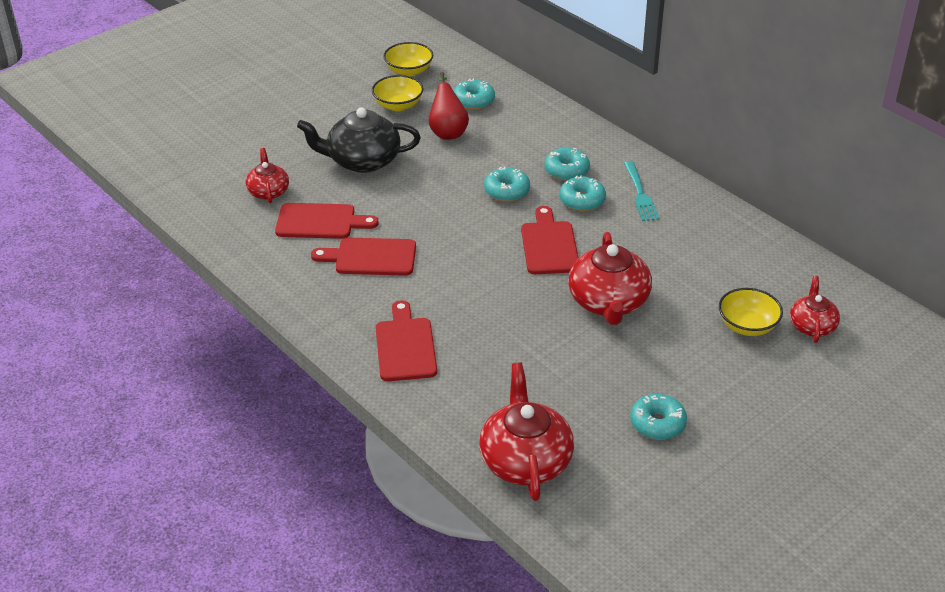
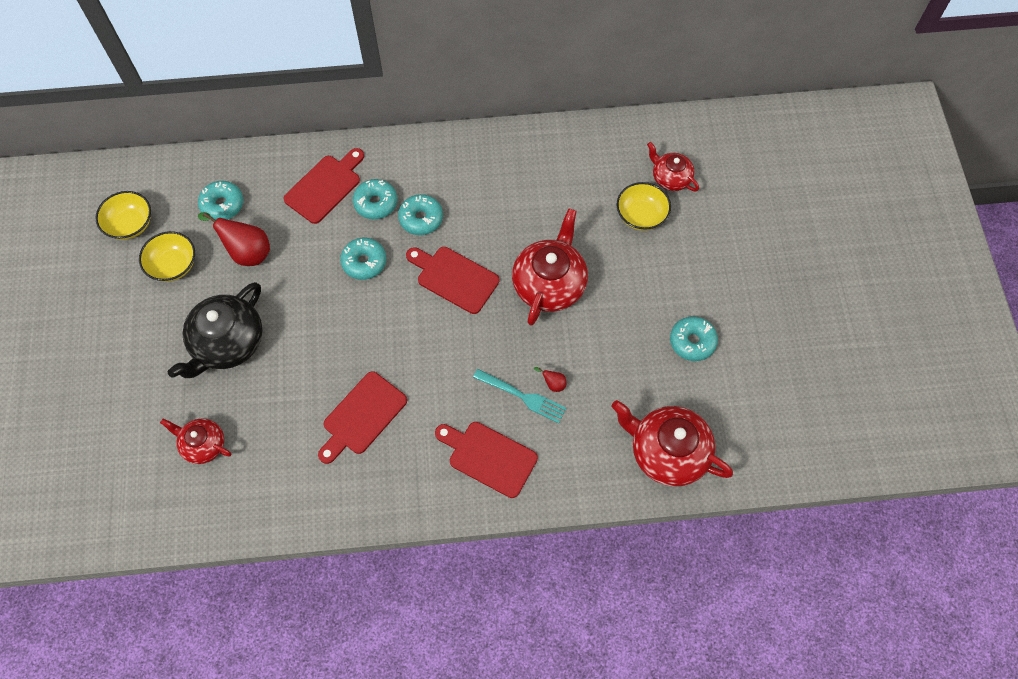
camera: 55 degrees left, 25 degrees up
(320, 221) = (282, 427): red cutting board -> red cutting board (325, 186)
(514, 351) = (553, 384): none -> red pear
(608, 302) = (549, 284): red teapot -> red teapot turned 105 degrees counterclockwise
(640, 193) = (446, 175): turquoise fork -> turquoise fork (522, 396)

